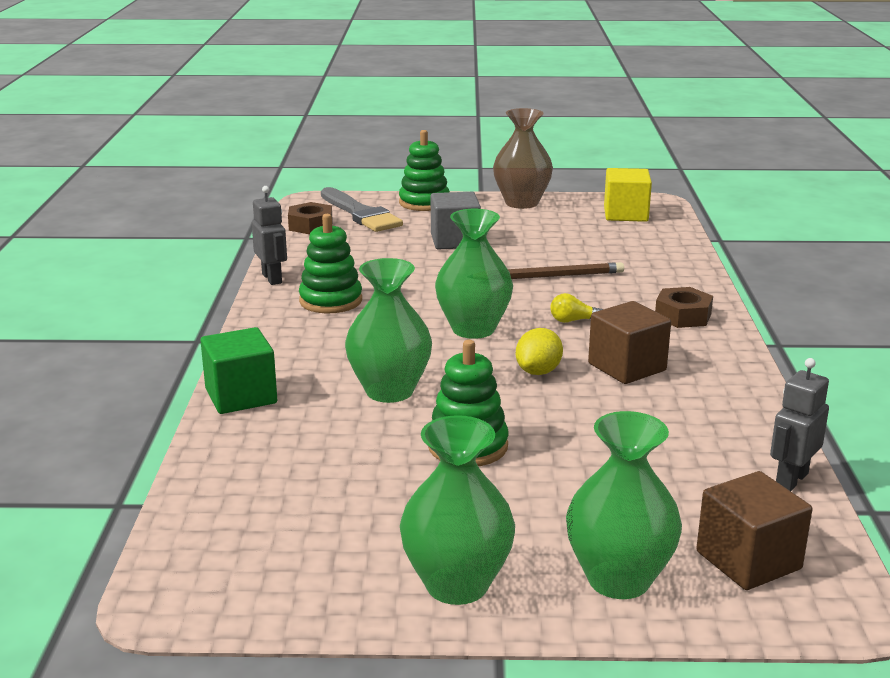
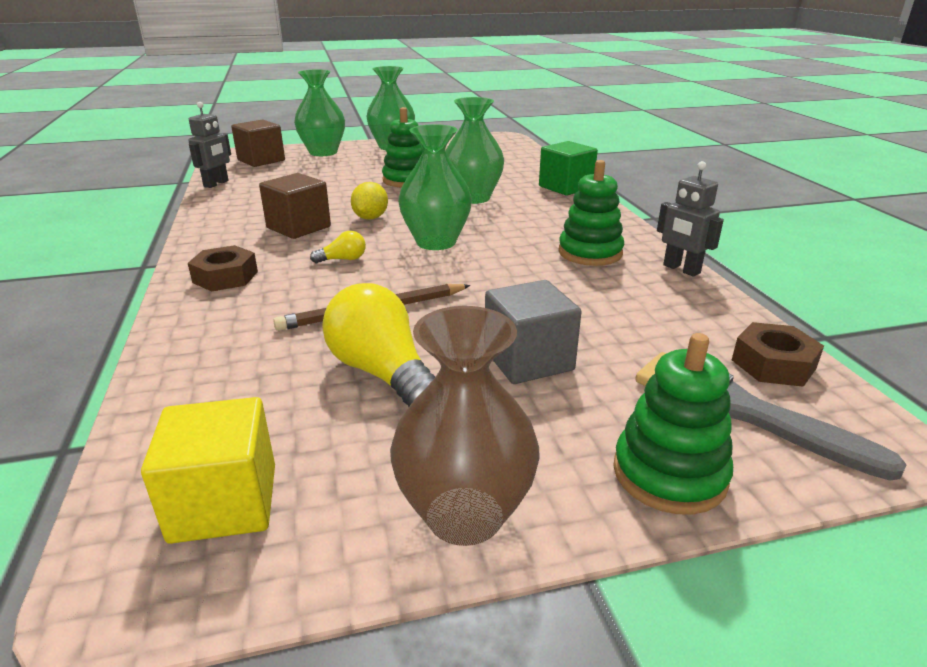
camera: 165 degrees right, 5 degrees up
(548, 244) = (382, 373): none -> yellow light bulb

